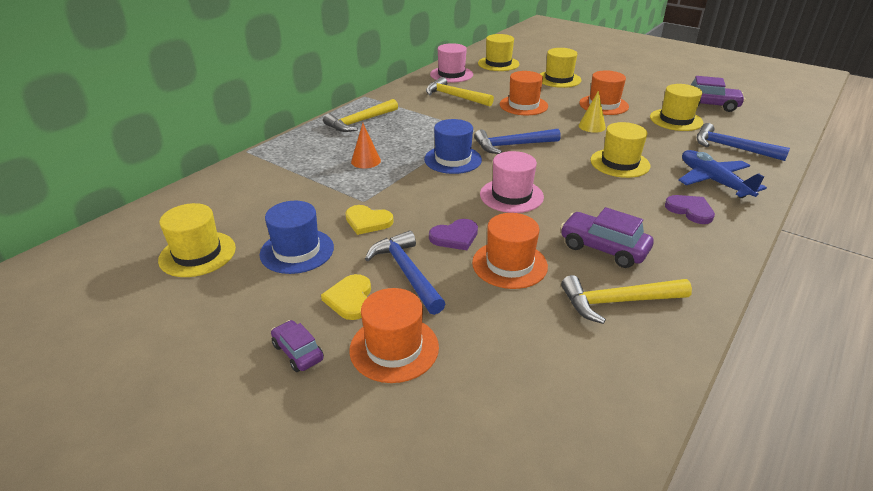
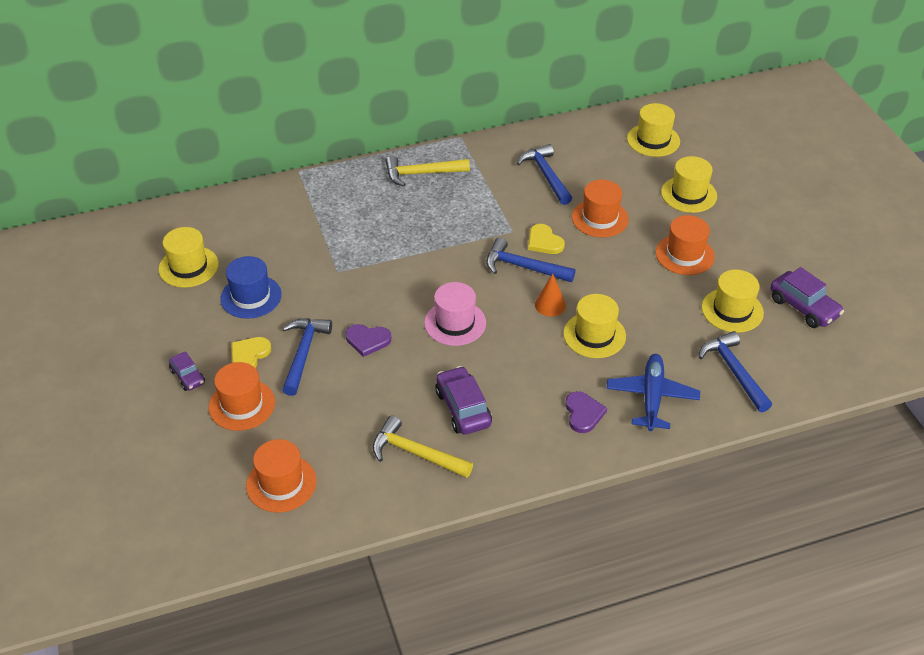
camera: 35 degrees right, 10 degrees up
(298, 352) = (188, 376): purple car -> purple car turned 150 degrees clockwise
(366, 161) = (380, 227): orange cone -> orange cone (550, 305)
(367, 221) = (321, 294): yellow heart -> yellow heart (544, 242)
(451, 74) = (581, 138): pink hat -> none
(453, 159) = (452, 259): blue hat -> none
(454, 96) = (546, 175): yellow hammer -> blue hammer
(509, 264) = (379, 384): orange hat -> orange hat (281, 483)
(592, 126) = (631, 278): yellow cone -> none

